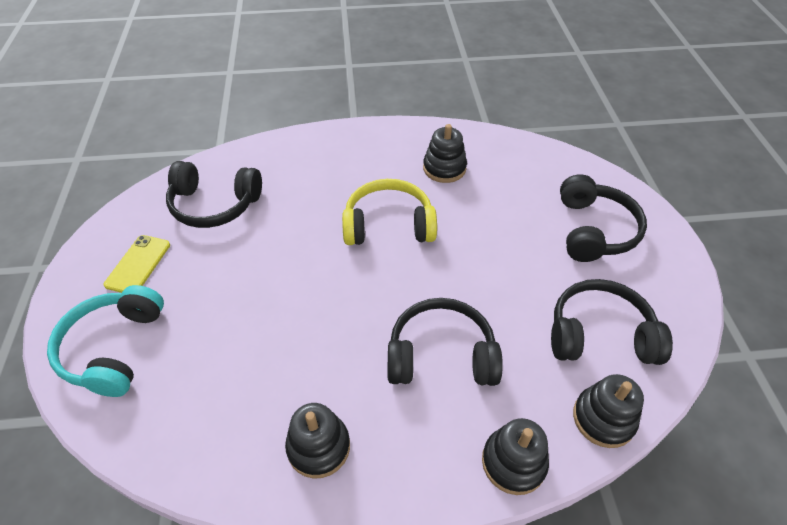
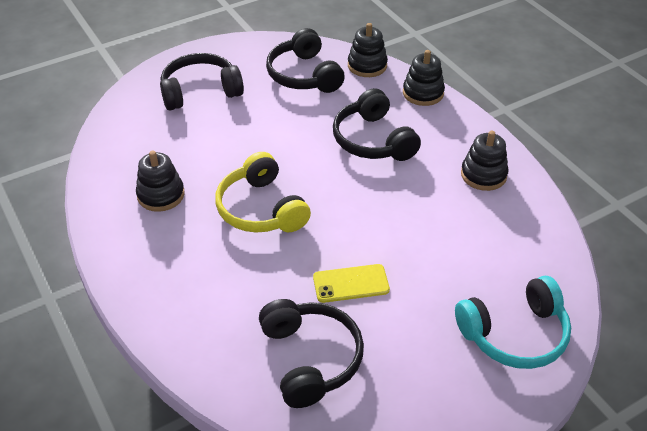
camera: 115 degrees left, 5 degrees down
(138, 264) = (426, 377): yellow phone -> yellow phone (351, 283)

